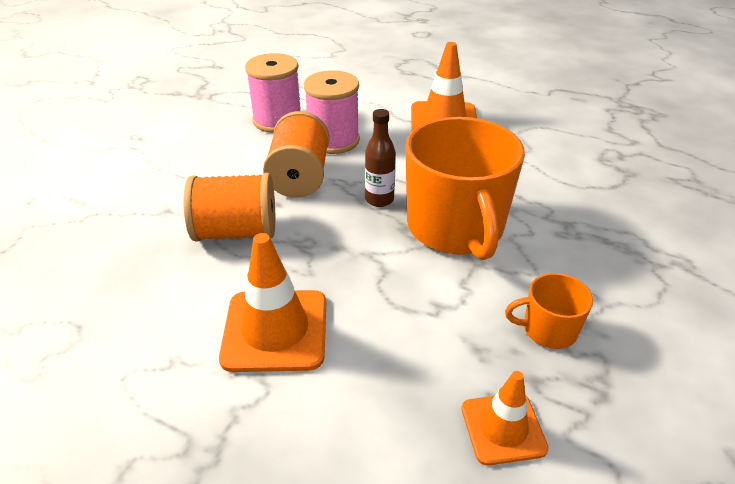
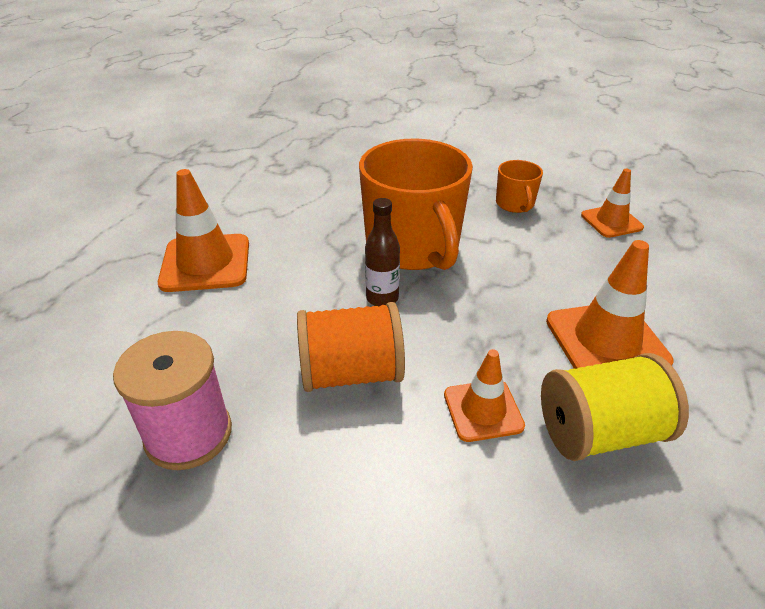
camera: 100 degrees left, 0 degrees up
(183, 288) = (600, 432): none -> yellow spool
(236, 232) = (483, 410): orange spool -> orange traffic cone
(333, 140) = (253, 355): pink spool -> none
(456, 228) = (413, 246): orange mug -> orange mug turned 90 degrees clockwise

